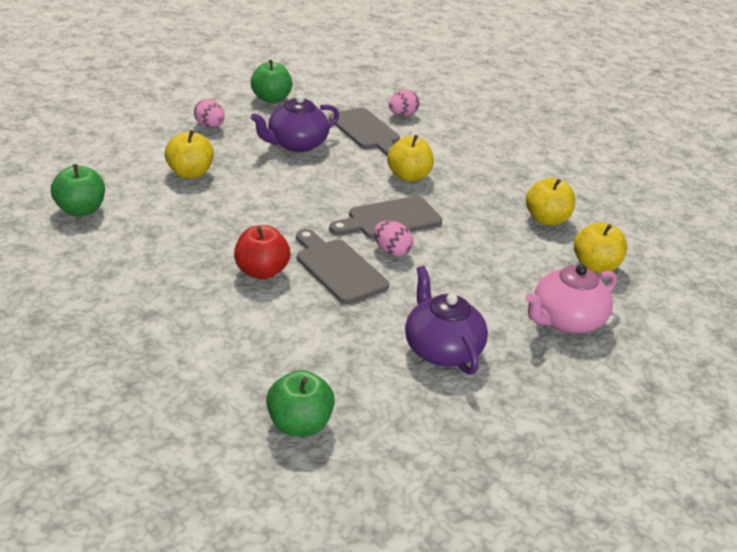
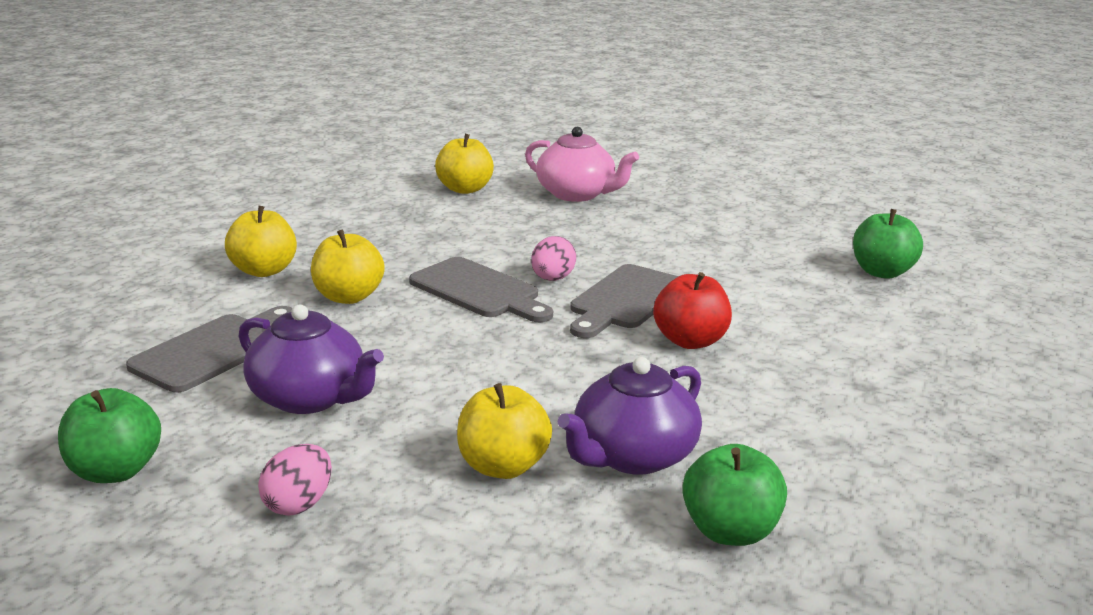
camera: 110 degrees left, 10 degrees down
(402, 115) = (125, 333): pink egg -> none
(441, 349) = (693, 234): purple teapot -> purple teapot (632, 456)
(546, 219) = (388, 214): yellow apple -> yellow apple (264, 271)

